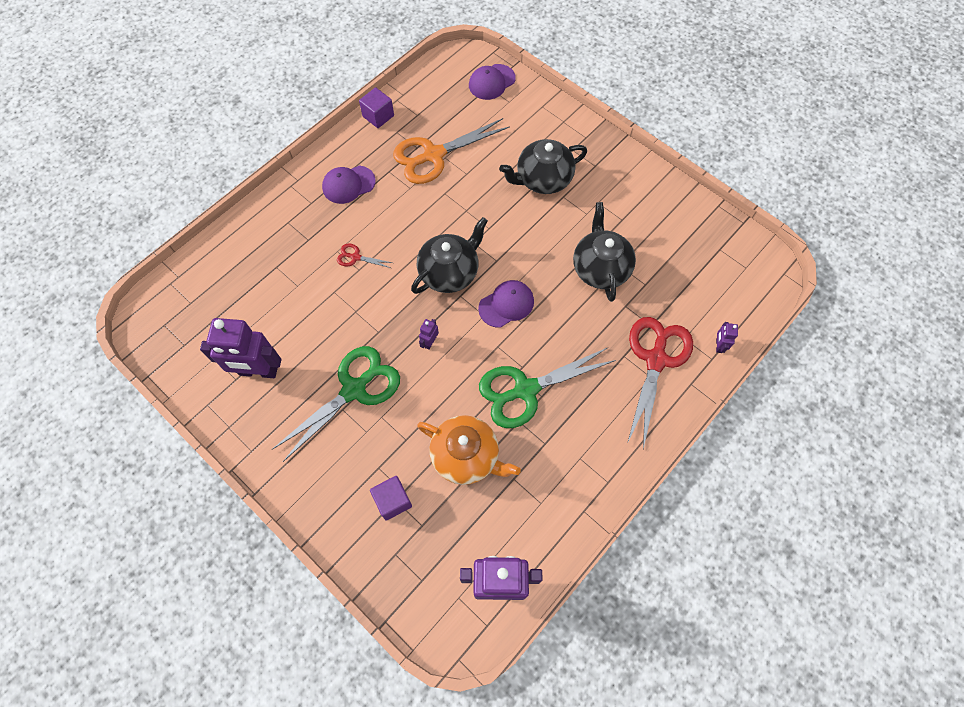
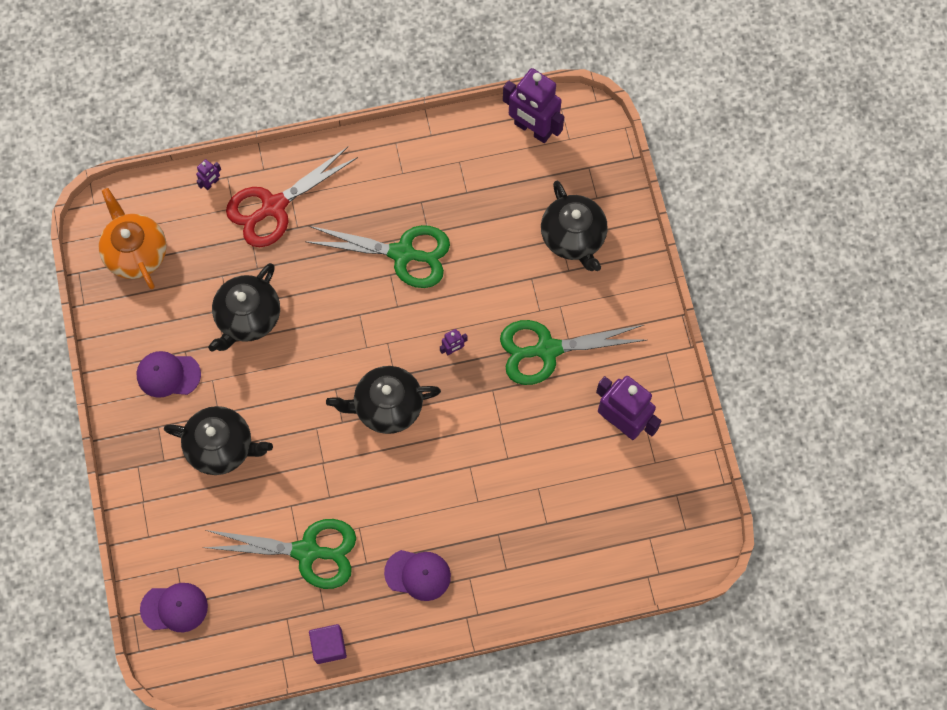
camera: 145 degrees left, 5 degrees up
(355, 257) = (464, 482): red scissors -> none
(393, 501) = (573, 237): purple cube -> black teapot
(433, 155) = (307, 552): orange scissors -> green scissors
(466, 456) = (491, 233): orange teapot -> orange teapot (136, 252)
(506, 304) = (360, 339): purple cap -> purple cap (168, 375)

